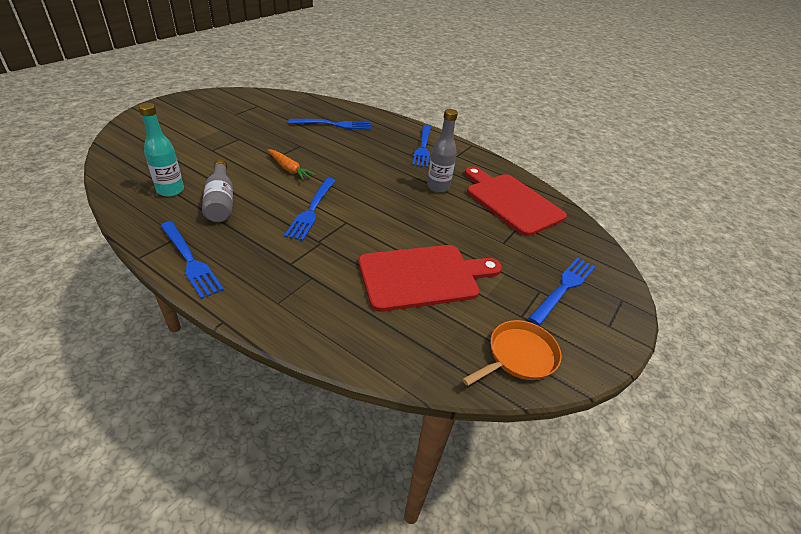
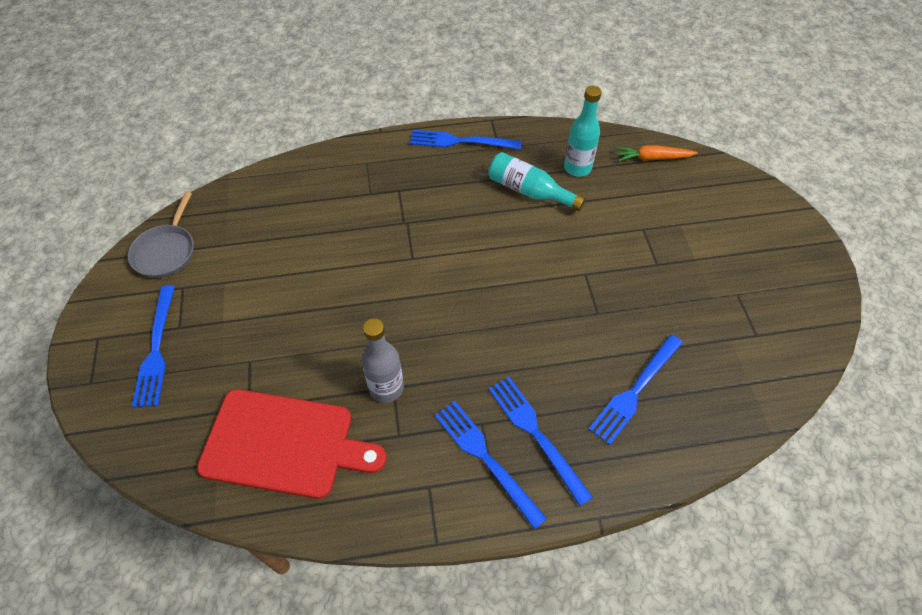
camera: 140 degrees right, 15 degrees up
(221, 201) = (529, 191): grey bottle -> turquoise bottle
(289, 169) = (547, 270): orange carrot -> orange carrot (653, 158)
(311, 210) = (454, 244): blue fork -> blue fork (535, 433)
(423, 276) = (291, 259): red cutting board -> none
(519, 356) = (166, 251): orange pan -> grey pan

